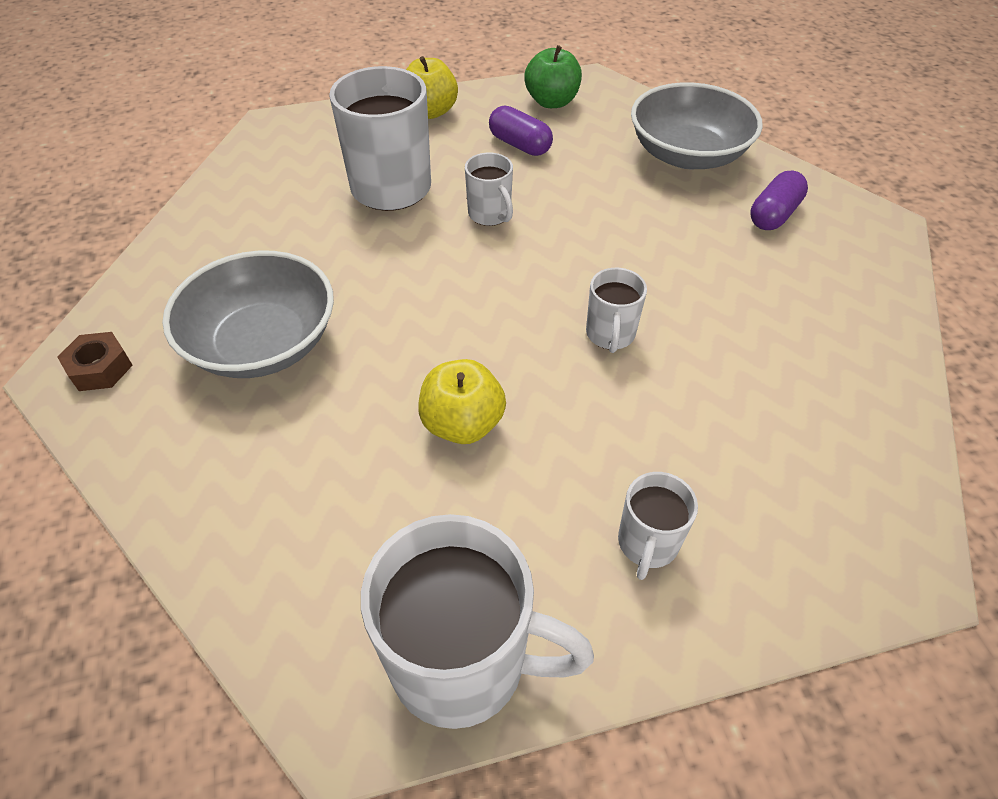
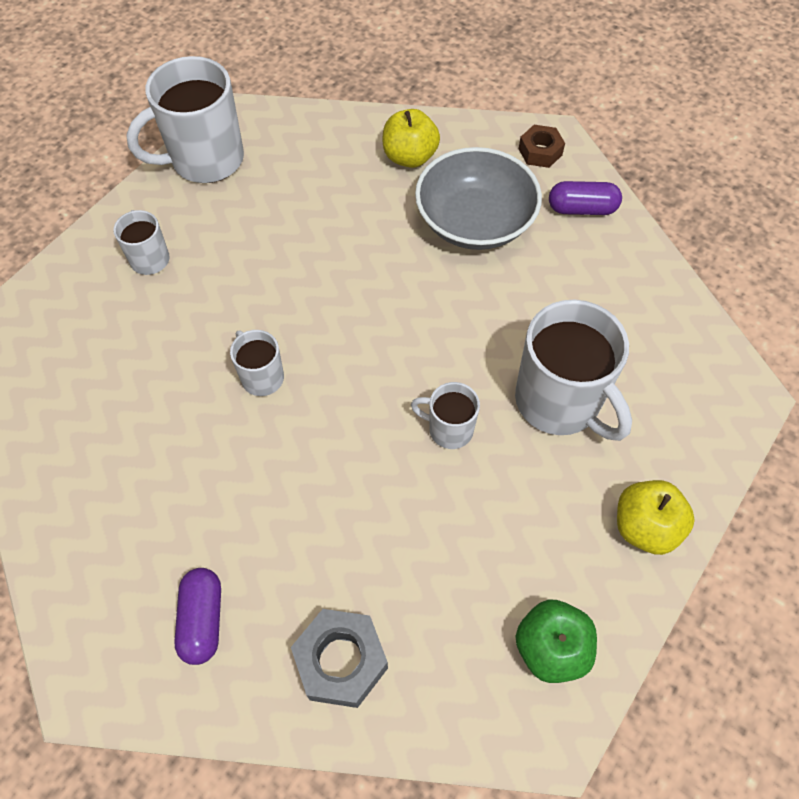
camera: 140 degrees right, 10 degrees up
(462, 424) = (304, 254): yellow apple -> yellow apple (410, 157)
(520, 145) = (512, 543): purple capsule -> purple capsule (582, 209)
(687, 154) = (341, 661): grey bowl -> grey nut

